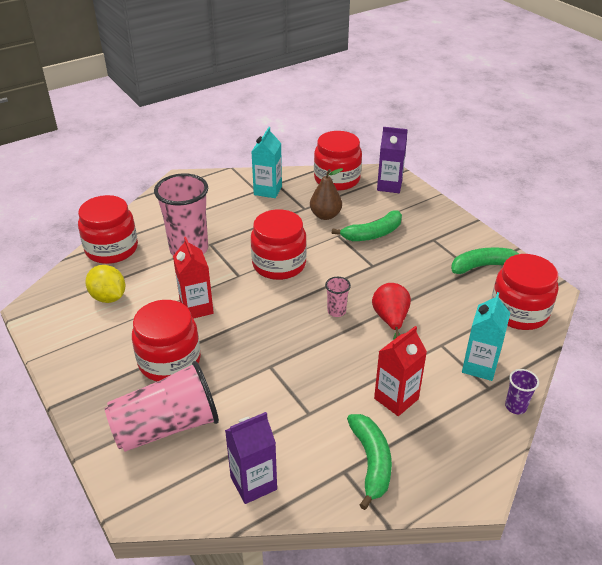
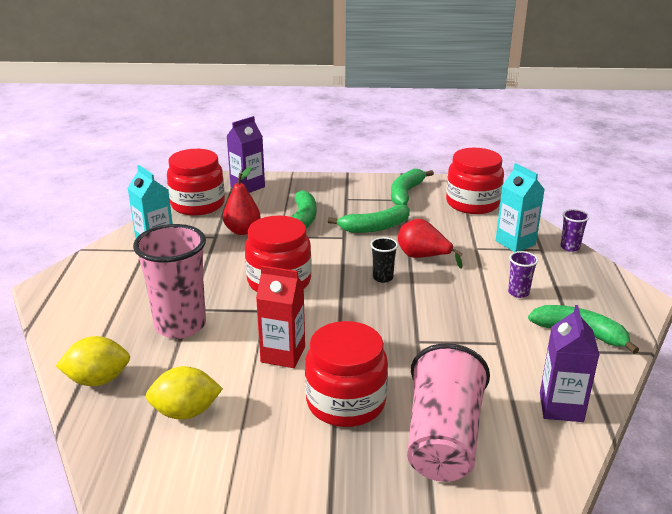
camera: 55 degrees left, 10 degrees down
(112, 249) = (98, 380): red jar -> yellow lemon
(325, 215) = (242, 231): brown pear -> red pear
(336, 311) = (383, 278): pink cup -> black cup
(396, 399) = (518, 292): red carton -> purple cup
(406, 274) = (375, 227): none -> green banana

